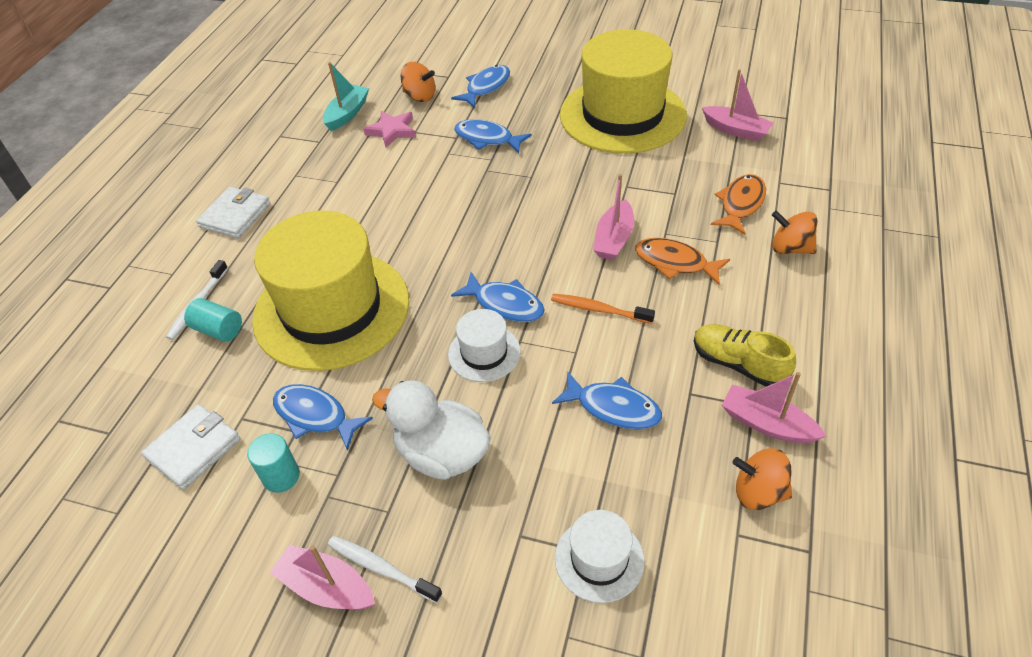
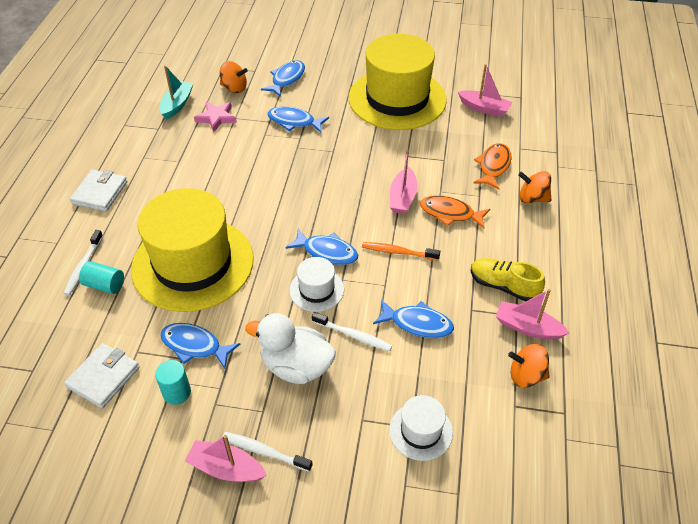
camera: 10 degrees left, 0 degrees up
(524, 417) = (353, 335): none -> white toothbrush

